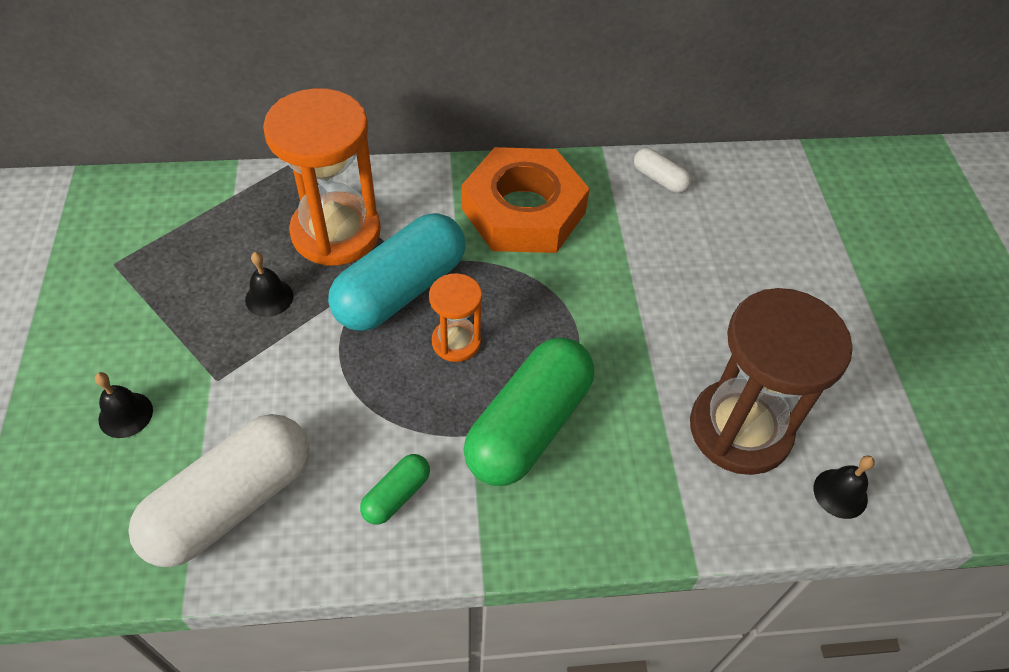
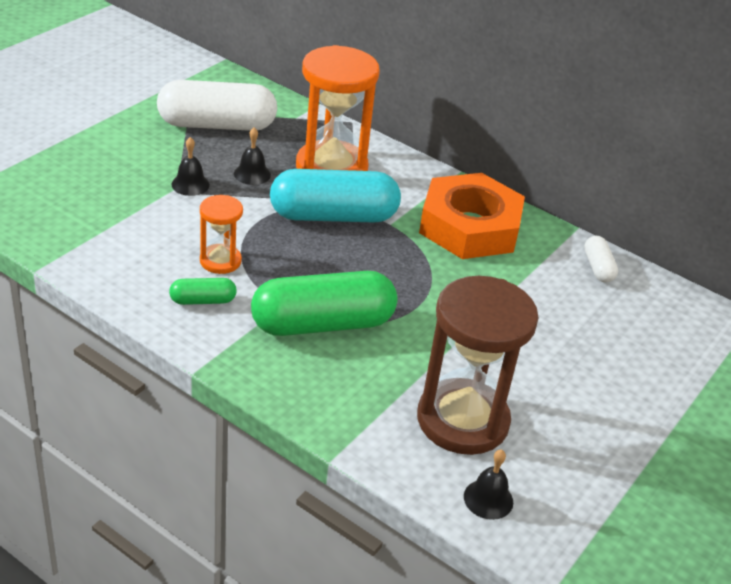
camera: 40 degrees right, 15 degrees down
(125, 414) = (113, 176): black bell -> black bell (190, 184)
(231, 503) = (115, 245): white capsule -> white capsule (217, 125)
(456, 342) = (333, 259): orange hourglass -> orange hourglass (220, 261)

